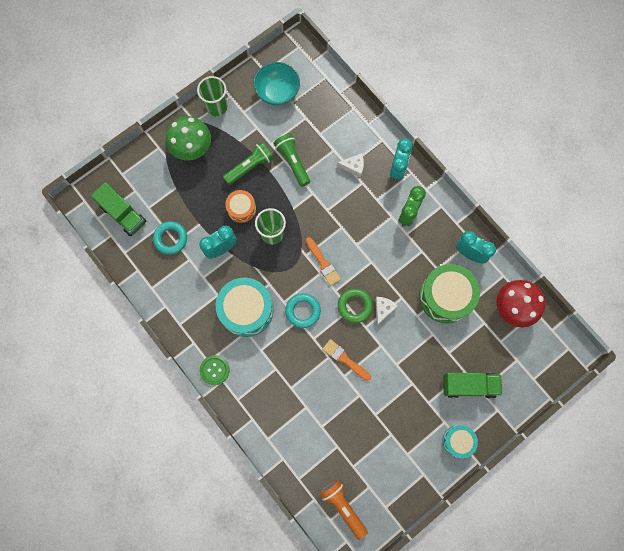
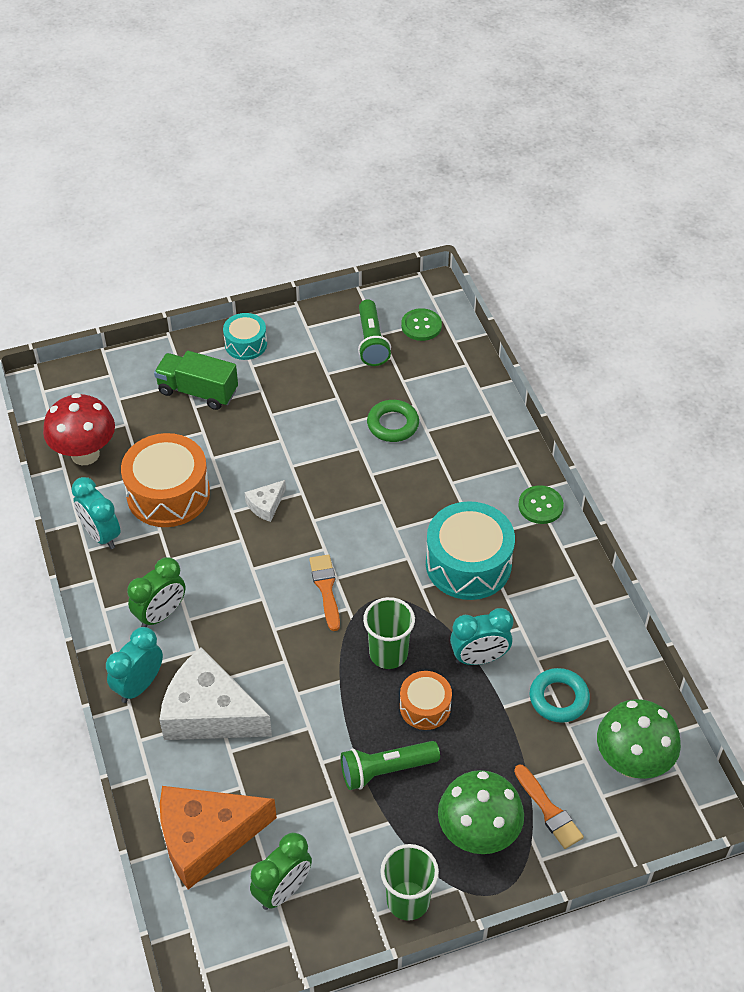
camera: 160 degrees left, 25 degrees down
(123, 214) = (632, 763): green truck -> green mushroom
(277, 92) = (283, 890): turquoise bowl -> green clock
(293, 162) = (308, 754): green flashlight -> green flashlight (371, 342)
(303, 311) = (384, 538): turquoise ring -> none
(324, 103) = (206, 838): none -> orange cheese
(343, 506) = (421, 326): orange flashlight -> green button
(344, 359) = (349, 465): orange brush -> orange brush (549, 810)
(353, 167) = (209, 712): white cheese -> white cheese, size x2.24
(354, 306) = (305, 521): green ring -> green ring (393, 424)
(446, 297) = (168, 494): green drum -> orange drum

